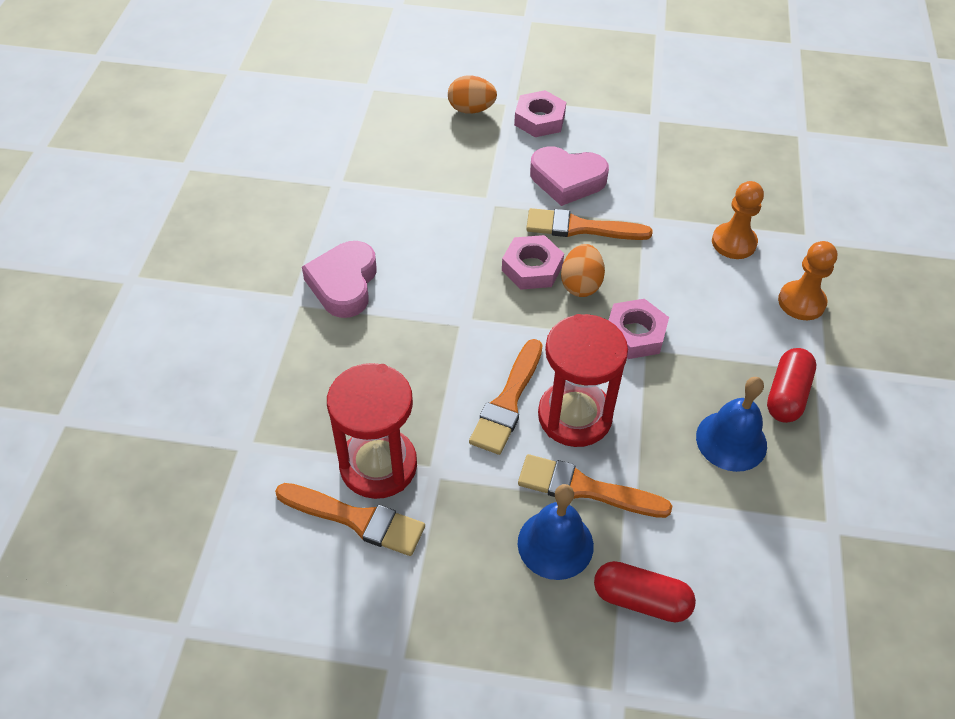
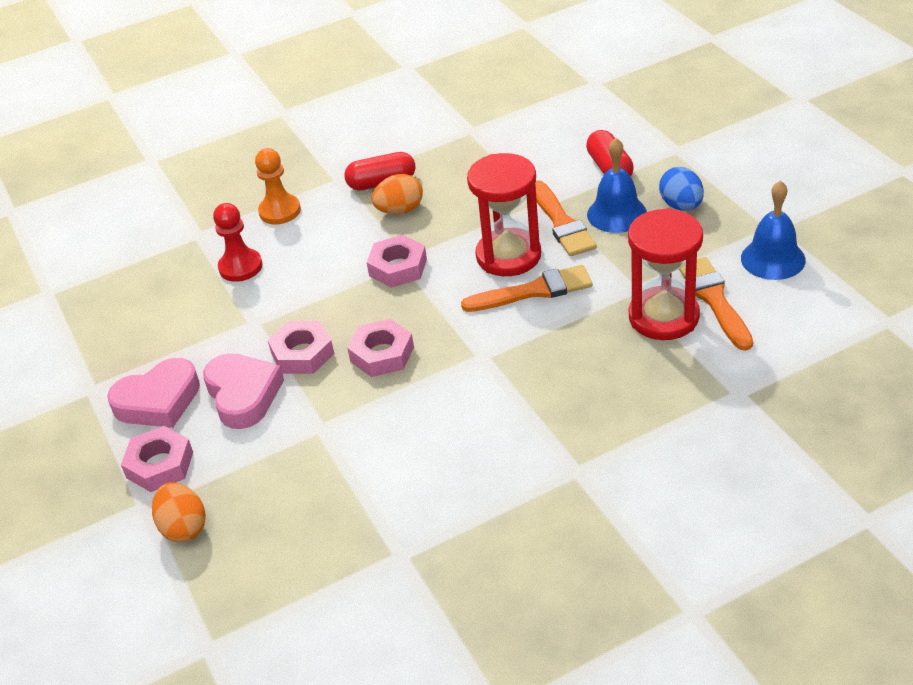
camera: 120 degrees left, 10 degrees down
(344, 284) = (524, 453): pink heart -> pink heart (158, 401)
(513, 611) = (681, 206): none -> blue egg
(580, 227) = (302, 353): orange brush -> pink nut
(581, 284) = (373, 318): orange egg -> orange egg (400, 210)
(731, 440) = (449, 187): blue bell -> blue bell (773, 259)
(733, 242) = (240, 267): orange pawn -> red pawn

